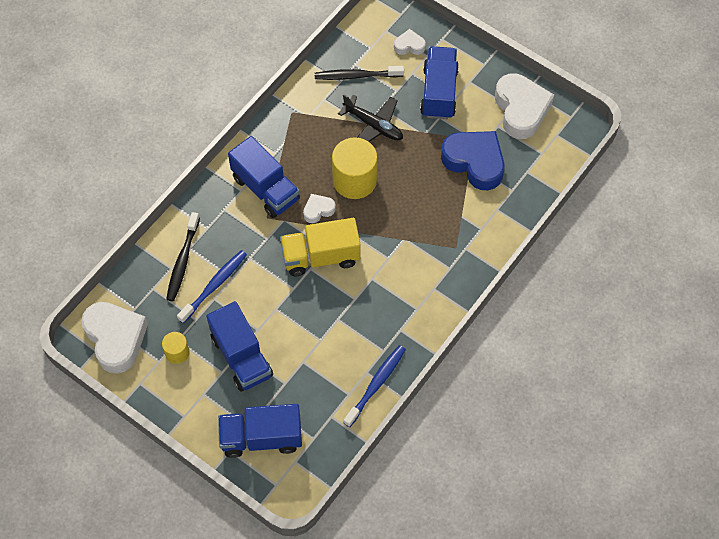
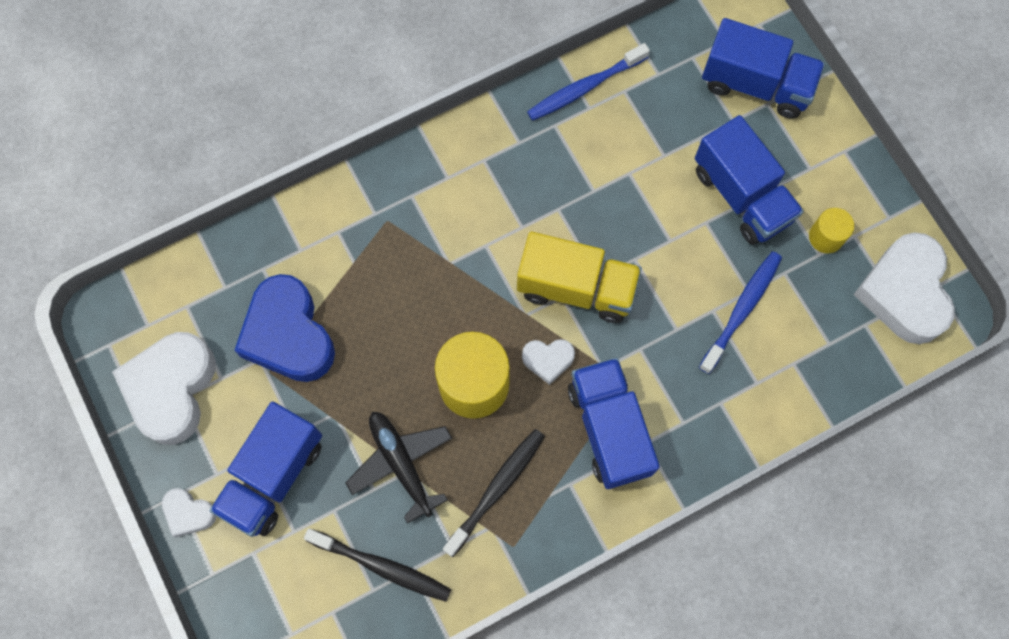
camera: 155 degrees left, 10 degrees up
(183, 261) = (773, 366): black toothbrush -> black toothbrush (496, 489)
(214, 285) = (741, 310): blue toothbrush -> blue toothbrush turned 150 degrees clockwise
(241, 356) = (742, 195): blue truck -> blue truck turned 150 degrees clockwise
(409, 45) = (270, 585): white heart -> white heart (189, 513)

